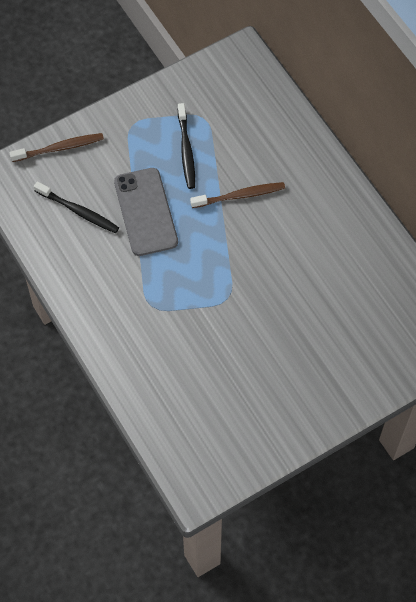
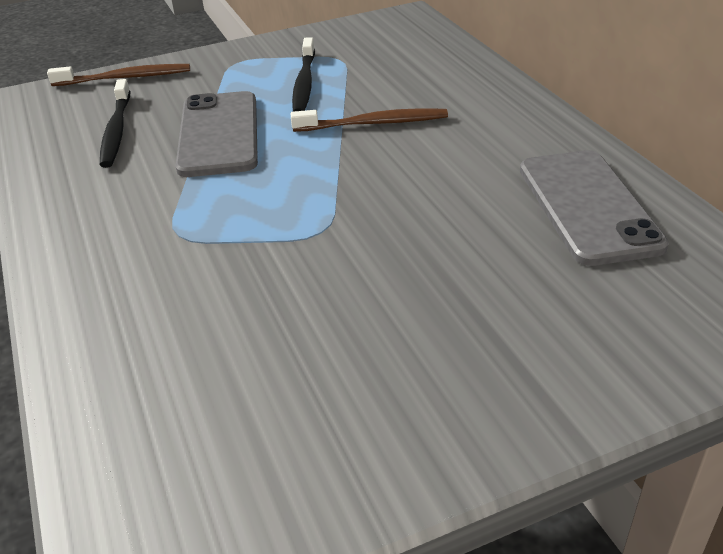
camera: 10 degrees right, 25 degrees down
(78, 211) = (116, 131): black toothbrush -> black toothbrush turned 45 degrees clockwise
(366, 268) = (587, 206): none -> grey phone

